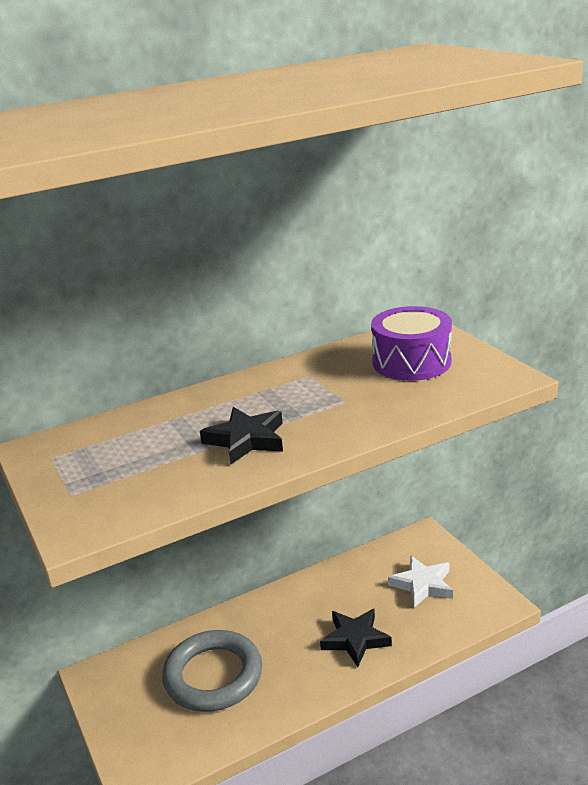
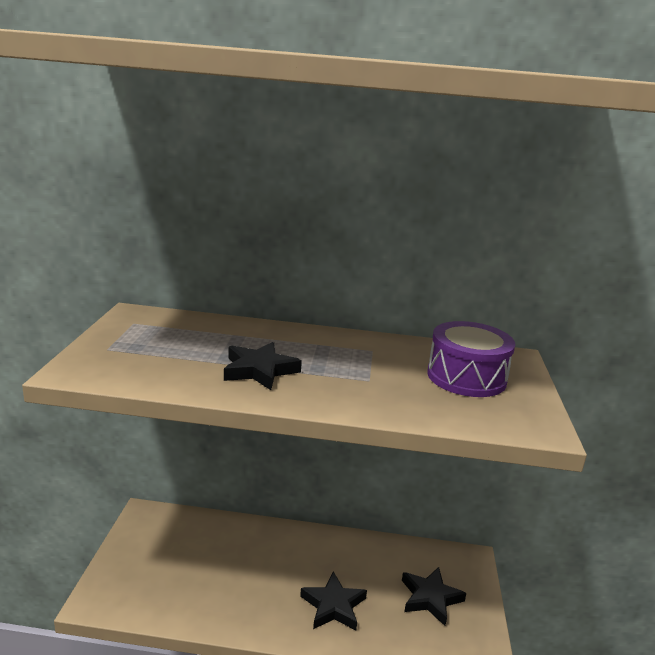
camera: 30 degrees right, 5 degrees down
(213, 676) = (211, 564): grey ring -> none
(422, 585) = (430, 598): white star -> black star

